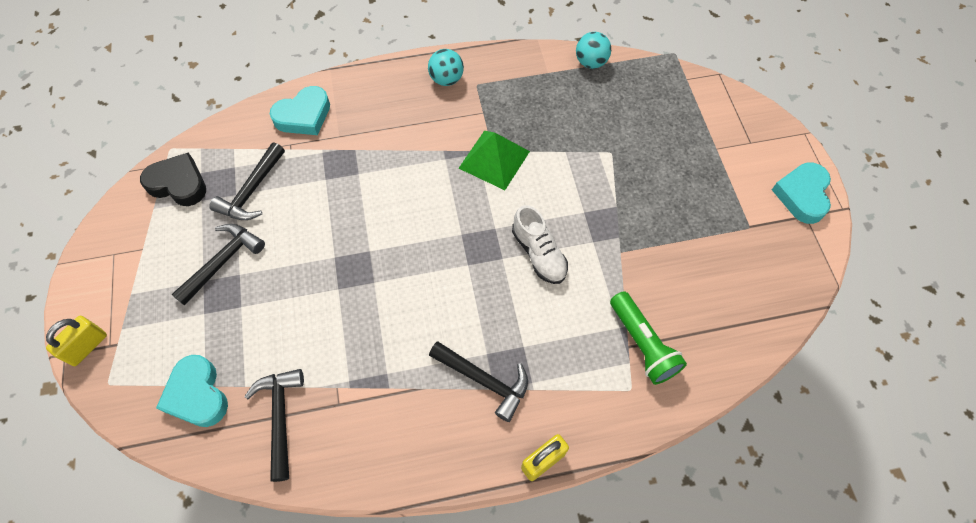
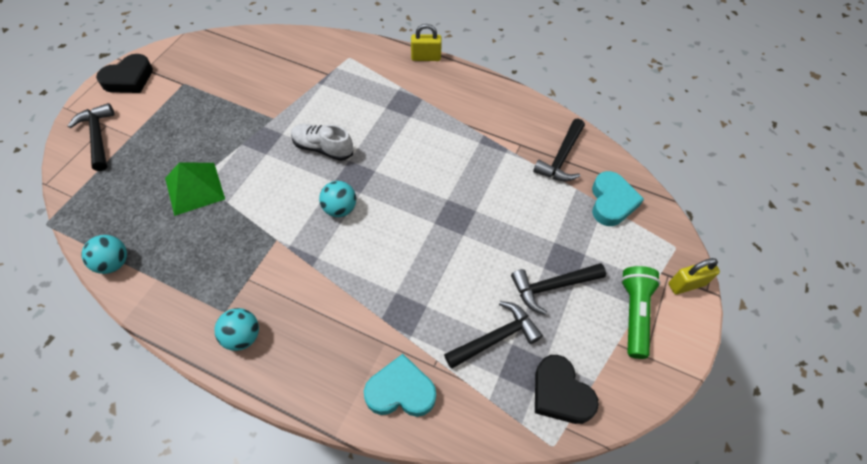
camera: 145 degrees left, 5 degrees down
(465, 208) = (340, 209): none -> turquoise ball
(484, 380) = (424, 105): black hammer -> black hammer (98, 136)
(494, 159) = (283, 231): green pyramid -> green pyramid (195, 188)
(539, 253) = (323, 148): white shoe -> white shoe turned 75 degrees counterclockwise
(642, 344) = (319, 70): green flashlight -> green flashlight (634, 314)
(802, 195) = (129, 79): turquoise heart -> black heart

